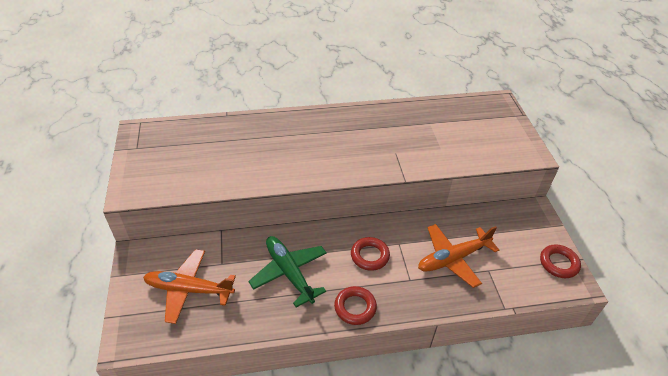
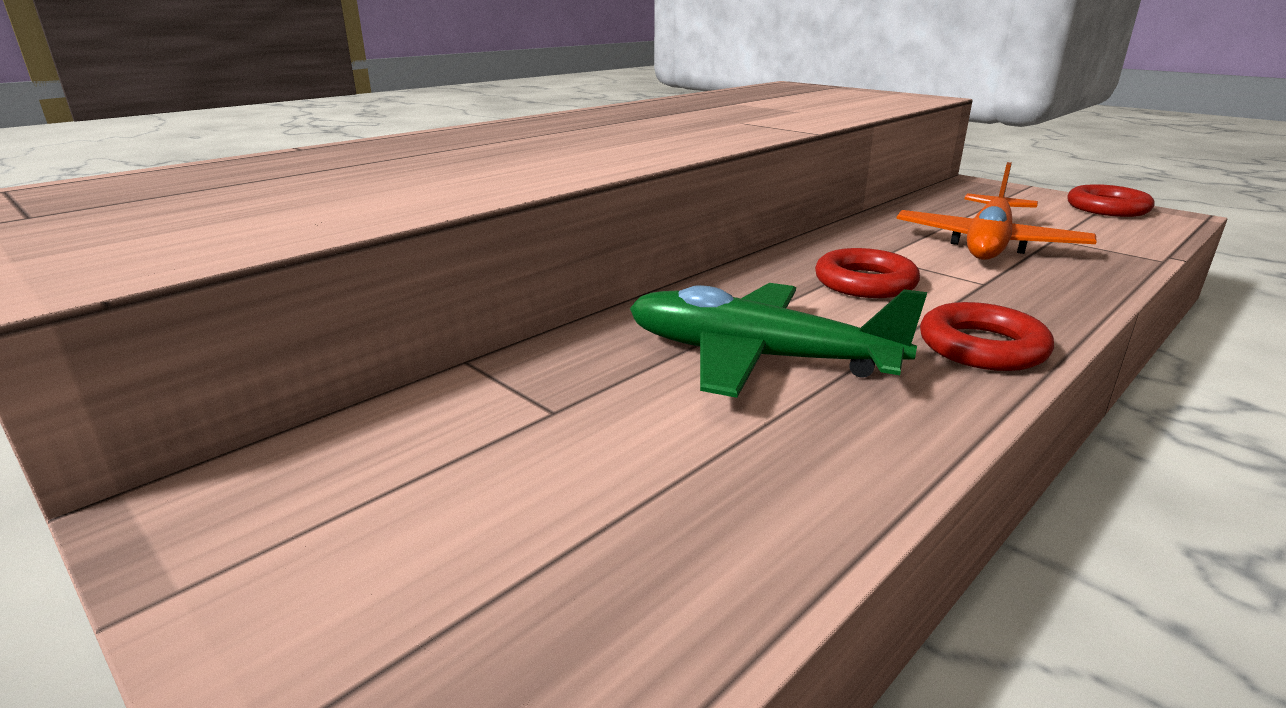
camera: 35 degrees left, 20 degrees down
(189, 289) = (519, 503): orange plane -> none

